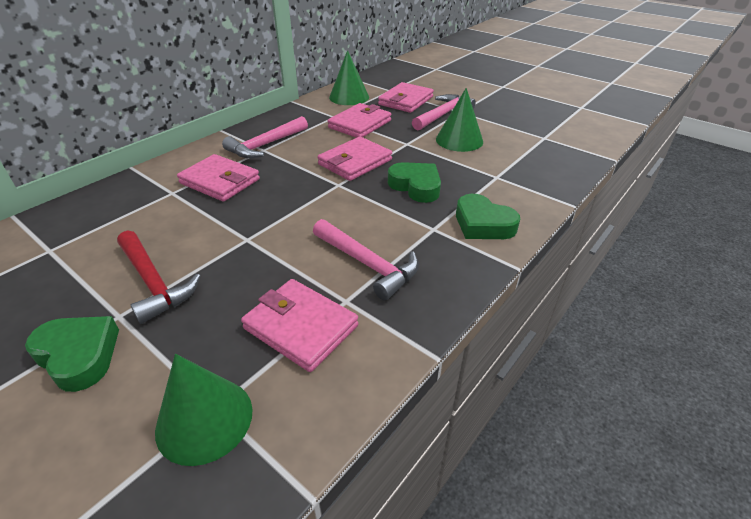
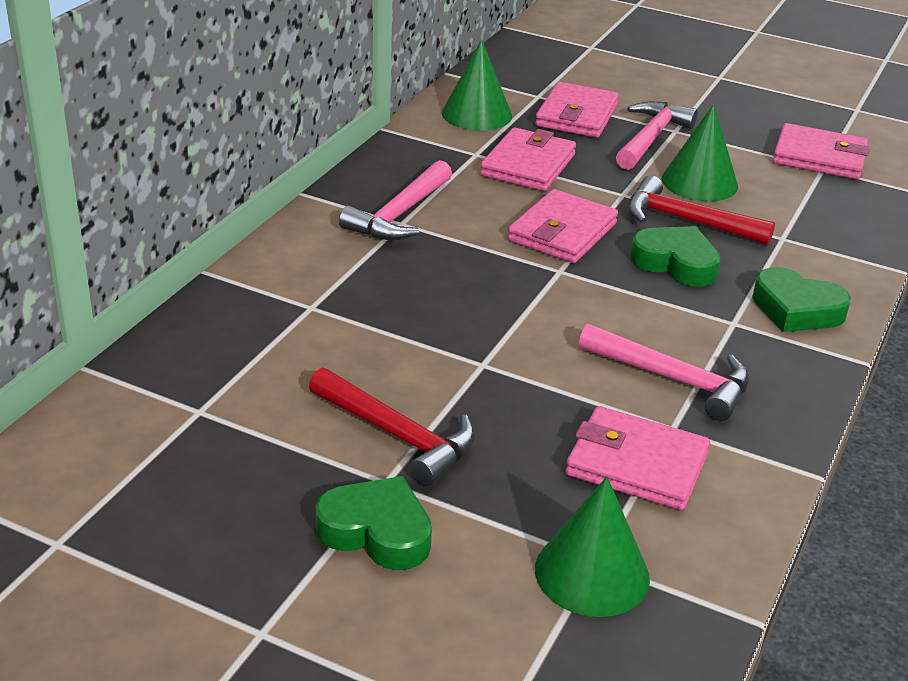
camera: 15 degrees left, 5 degrees down
(220, 181) = (373, 282): pink wallet -> pink wallet (819, 157)
(438, 162) = (687, 221): none -> red hammer

